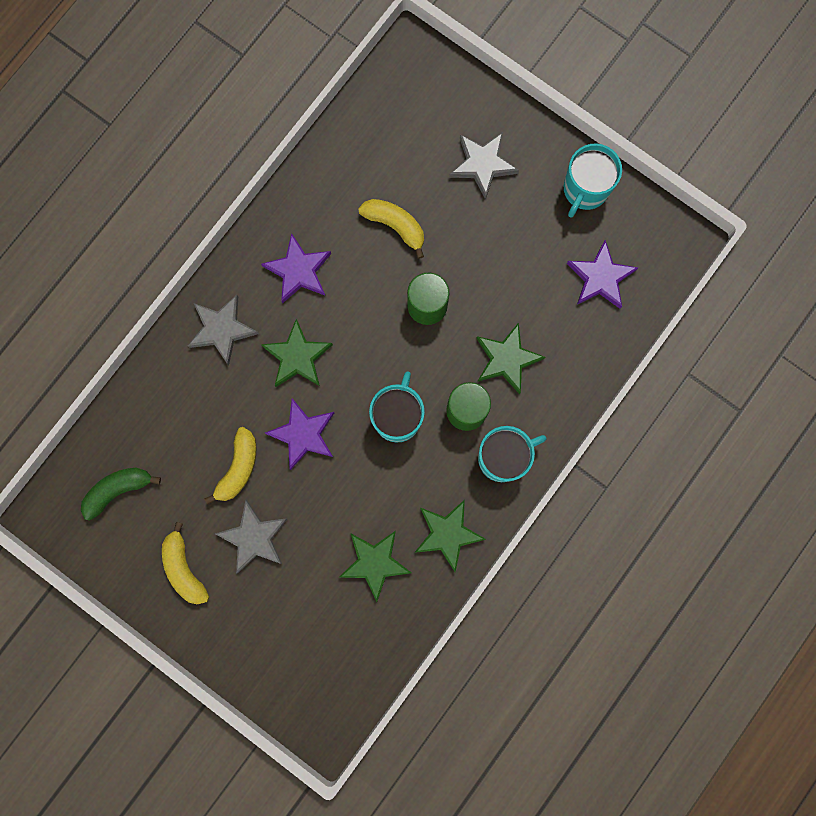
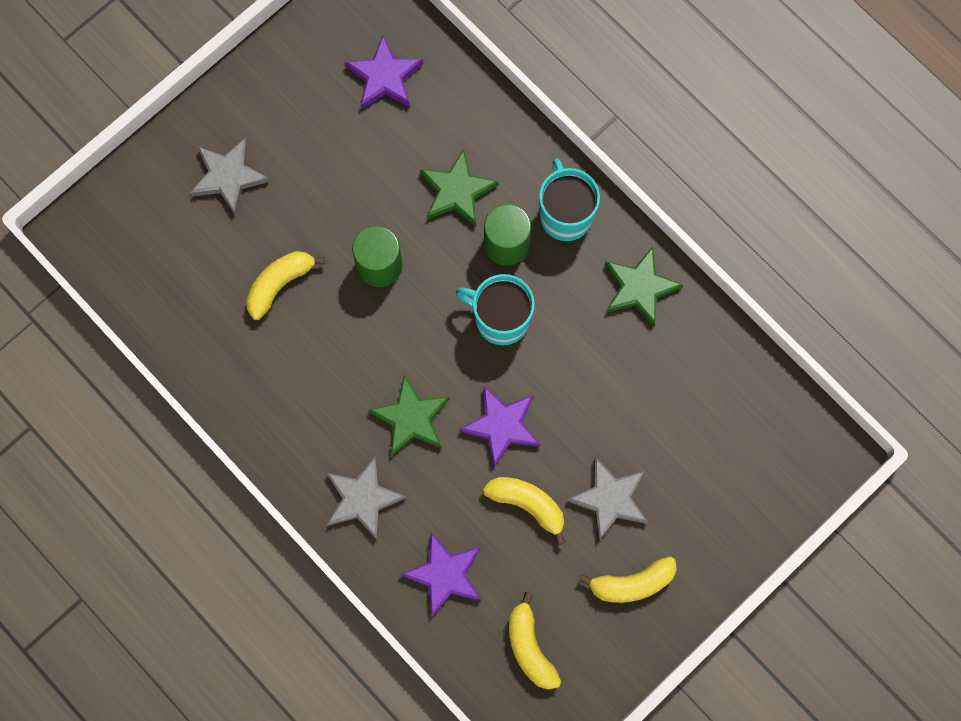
camera: 80 degrees left, 5 degrees down
(118, 490) = (530, 647): green banana -> yellow banana
(298, 271) = (310, 401): purple star -> purple star (445, 575)
(375, 563) = (659, 371): green star -> none
(585, 190) = (281, 74): turquoise mug -> none

